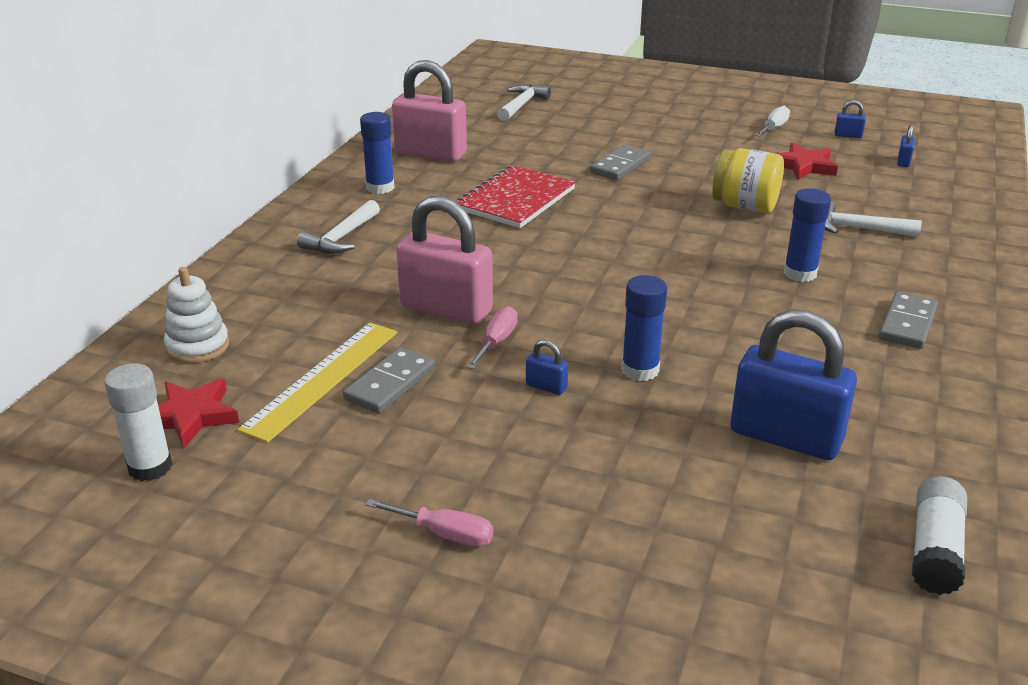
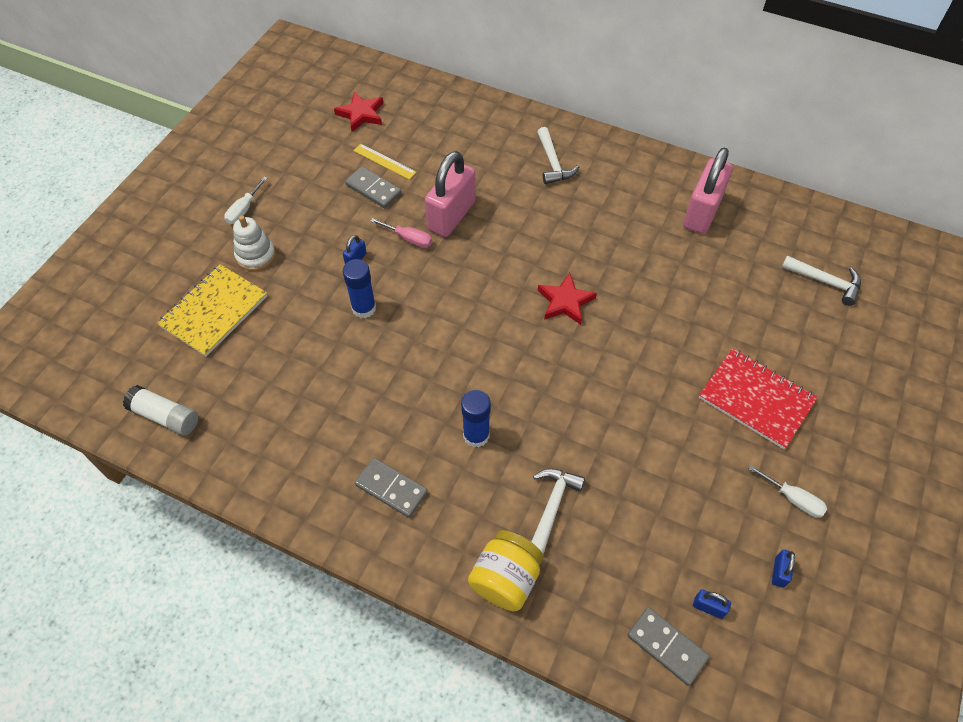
camera: 95 degrees right, 25 degrees up
(150, 467) = (323, 105): white glue stick -> none
(198, 346) = (427, 109): white stacking toy -> white stacking toy (255, 255)
(323, 379) = (384, 161): yellow ruler -> yellow ruler, size x0.59
(341, 238) = (553, 163): white hammer -> white hammer turned 135 degrees counterclockwise
(380, 187) = (635, 182): blue glue stick -> none
(444, 534) = (244, 210): pink screwdriver -> white screwdriver
(516, 199) = (614, 263): red notebook -> red notebook (756, 399)
(620, 166) = (683, 343): grey domino -> grey domino (666, 646)
(699, 531) = (214, 311): none -> yellow notebook
(745, 206) = (599, 424): yellow jar -> yellow jar (505, 579)
(785, 437) = (279, 370): blue padlock -> none
(804, 166) = (691, 500): red star -> red star (565, 302)

